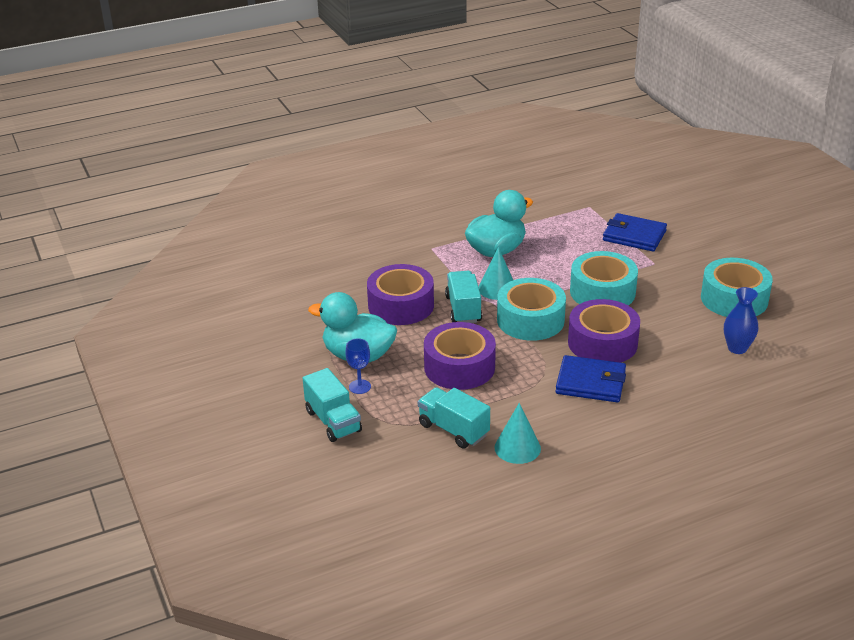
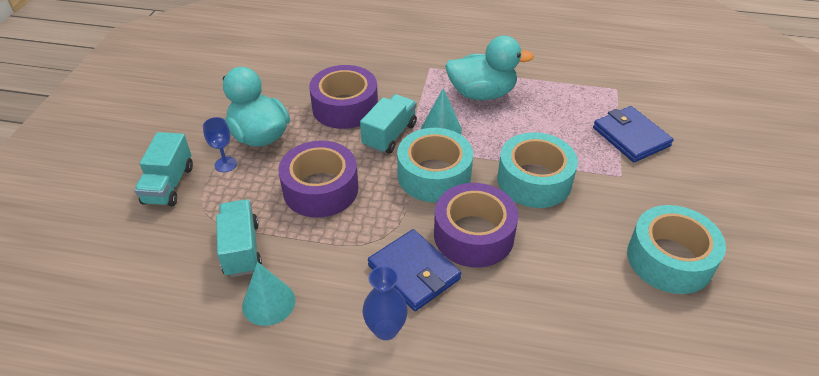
camera: 35 degrees right, 10 degrees up
(737, 348) = (611, 321): blue vase -> blue vase (386, 329)

